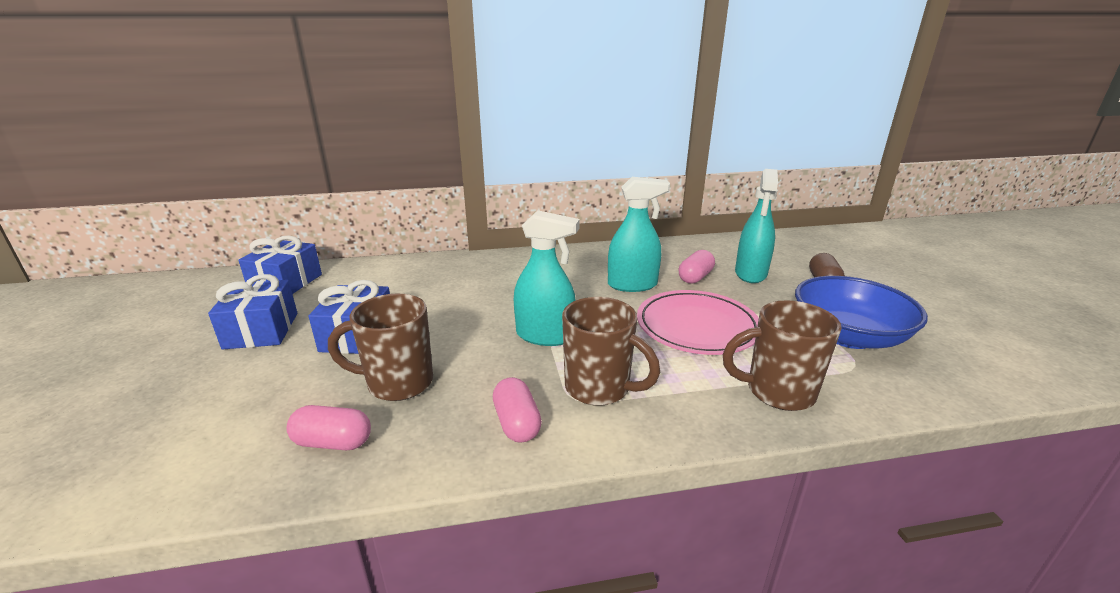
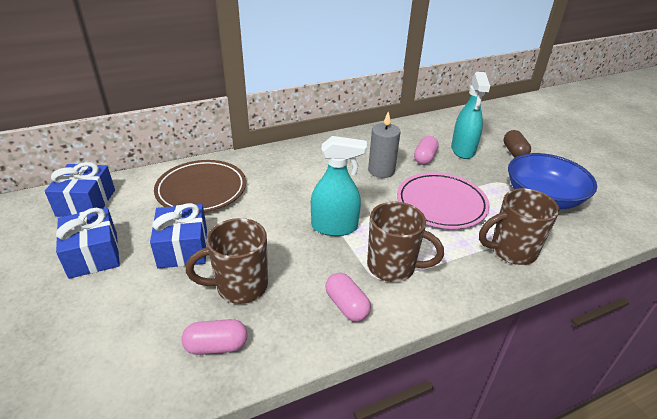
camera: 15 degrees left, 10 degrees up
(411, 283) = (201, 190): none -> brown plate
(632, 285) = (381, 170): turquoise spray bottle -> grey candle

